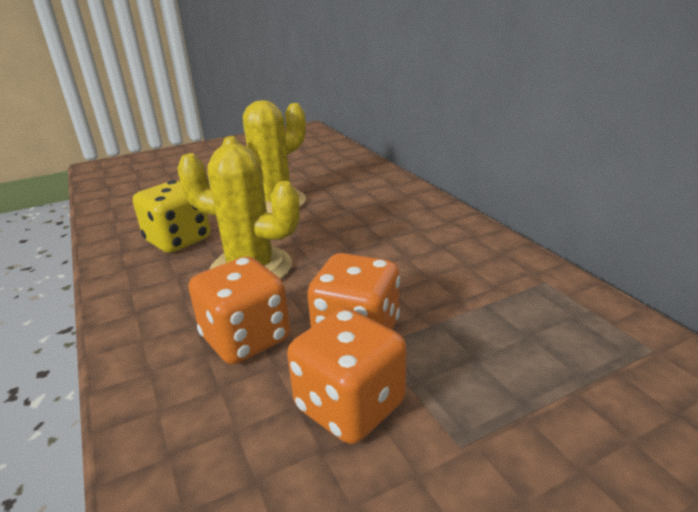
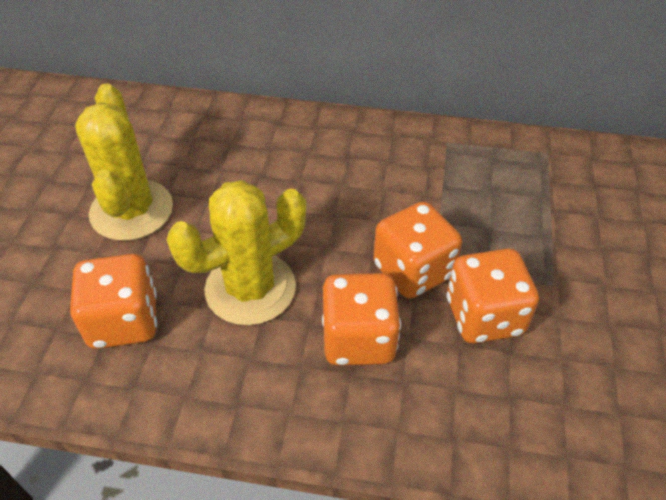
camera: 55 degrees left, 20 degrees up
(178, 240) = (124, 321): yellow dice -> orange dice

